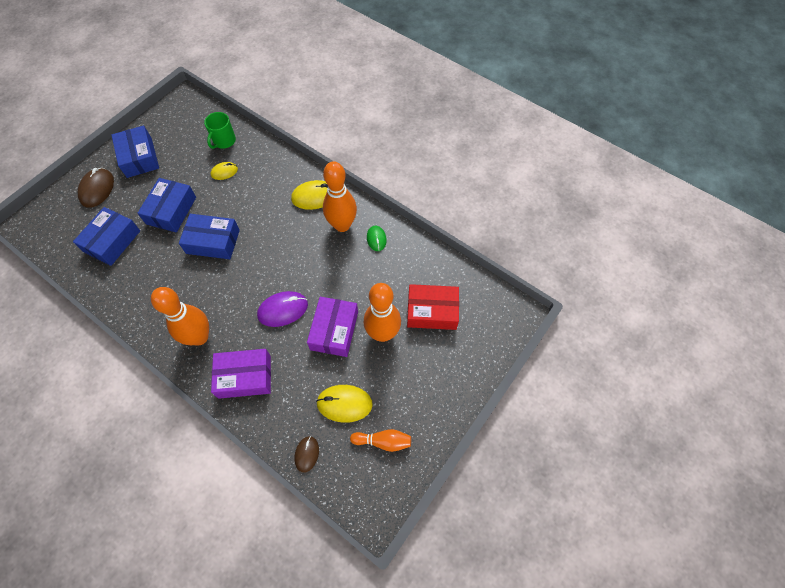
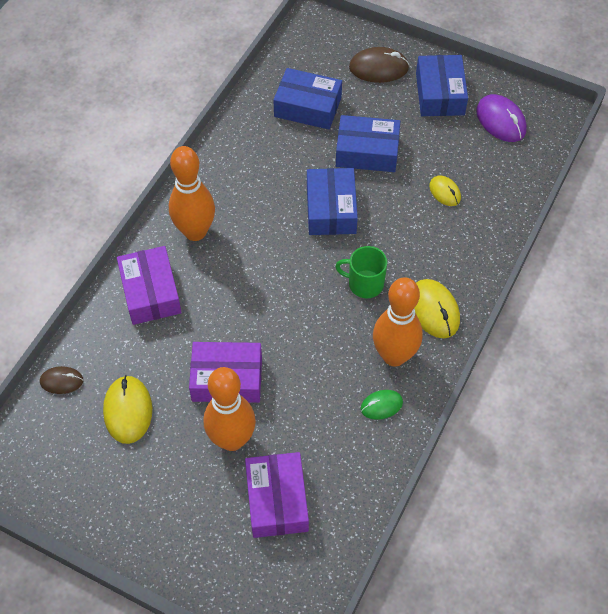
camera: 80 degrees right, 5 degrees down
(139, 157) = (440, 94): blue box -> blue box turned 60 degrees counterclockwise
(224, 141) = (498, 177): green mug -> green mug (365, 284)
(283, 310) = (246, 312): purple mouse -> purple mouse (500, 121)
(383, 441) = (83, 465): orange bowling pin -> none
(432, 311) = (277, 500): red box -> purple box

